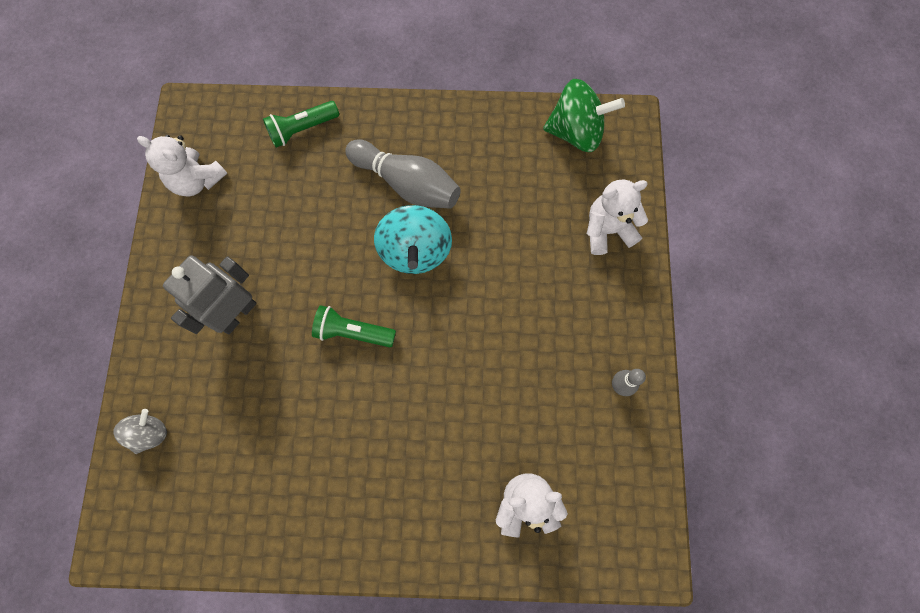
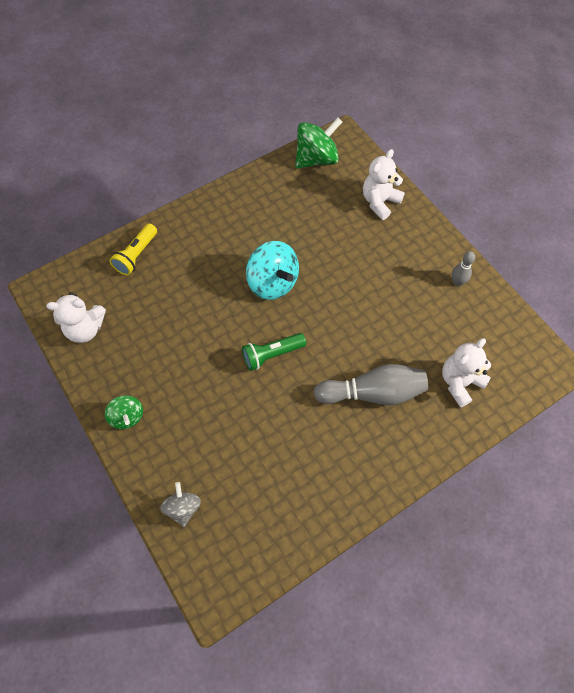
camera: 35 degrees left, 10 degrees down
(168, 301) = (127, 417): none -> green spinning top
(237, 314) = (183, 393): grey robot -> none
(302, 129) = (136, 255): green flashlight -> yellow flashlight
(407, 184) = (235, 247): grey bowling pin -> grey bowling pin (373, 393)

